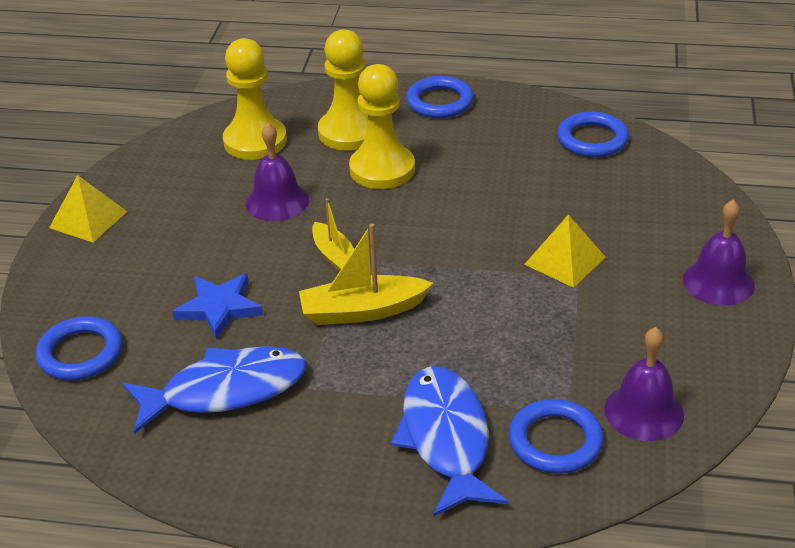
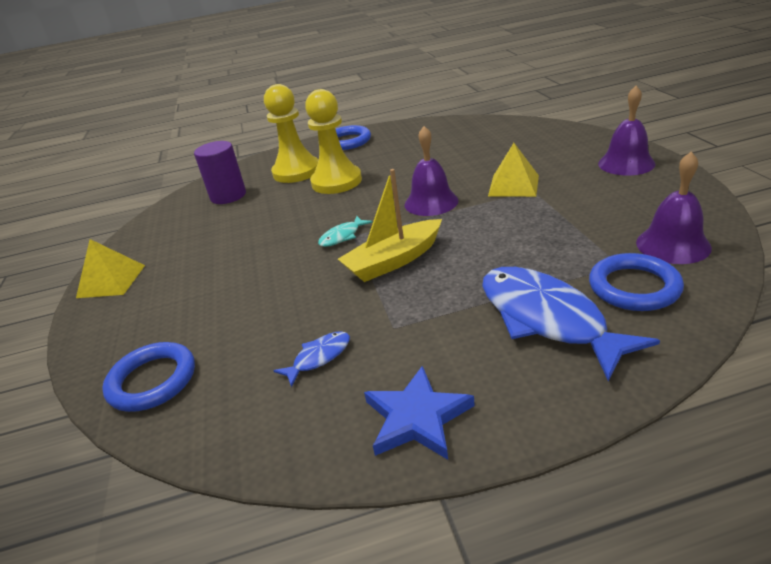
camera: 20 degrees left, 5 degrees down
(219, 308) = (269, 300): blue star -> blue star (417, 418)
(226, 390) = (319, 357): blue fish -> blue fish, size x0.45
(255, 141) = (228, 196): yellow pawn -> purple cylinder
(277, 201) = (270, 221): purple bell -> purple bell (431, 202)
(335, 256) = (342, 236): yellow boat -> turquoise fish
(592, 139) = (464, 129): blue ring -> none

